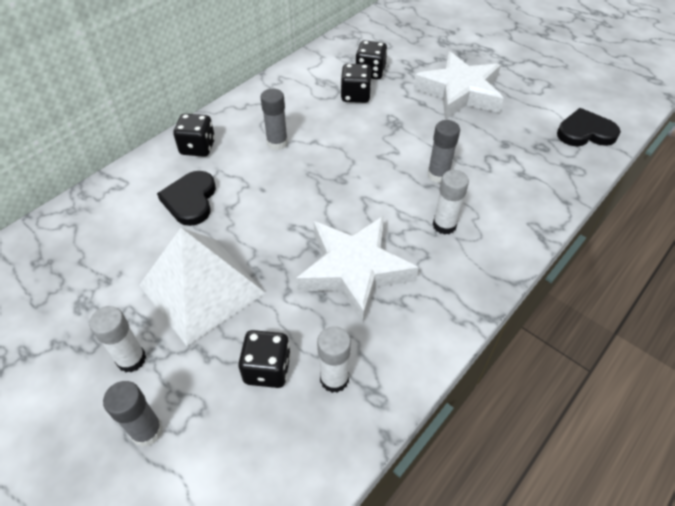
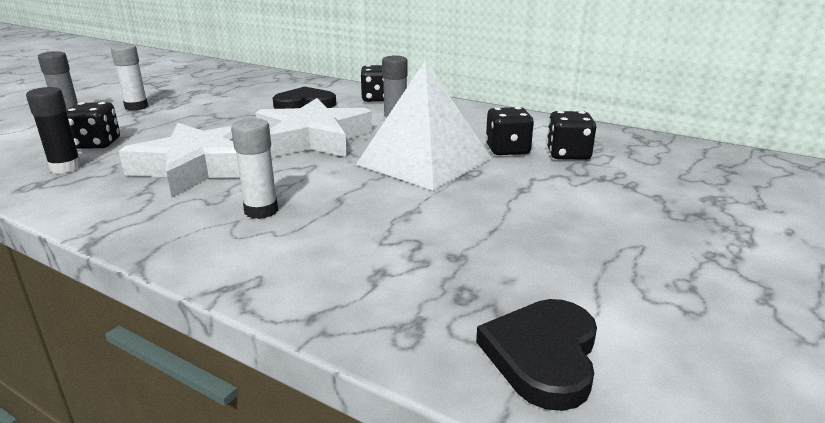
camera: 80 degrees right, 25 degrees down
(202, 289) = (197, 117): white pyramid -> white pyramid (424, 161)
(334, 379) = (65, 167): white glue stick -> black glue stick
(438, 175) = (361, 204): grey glue stick -> none
(459, 92) = (574, 215): white star -> white star (313, 139)
(585, 132) = (543, 355): black heart -> black heart turned 150 degrees counterclockwise

